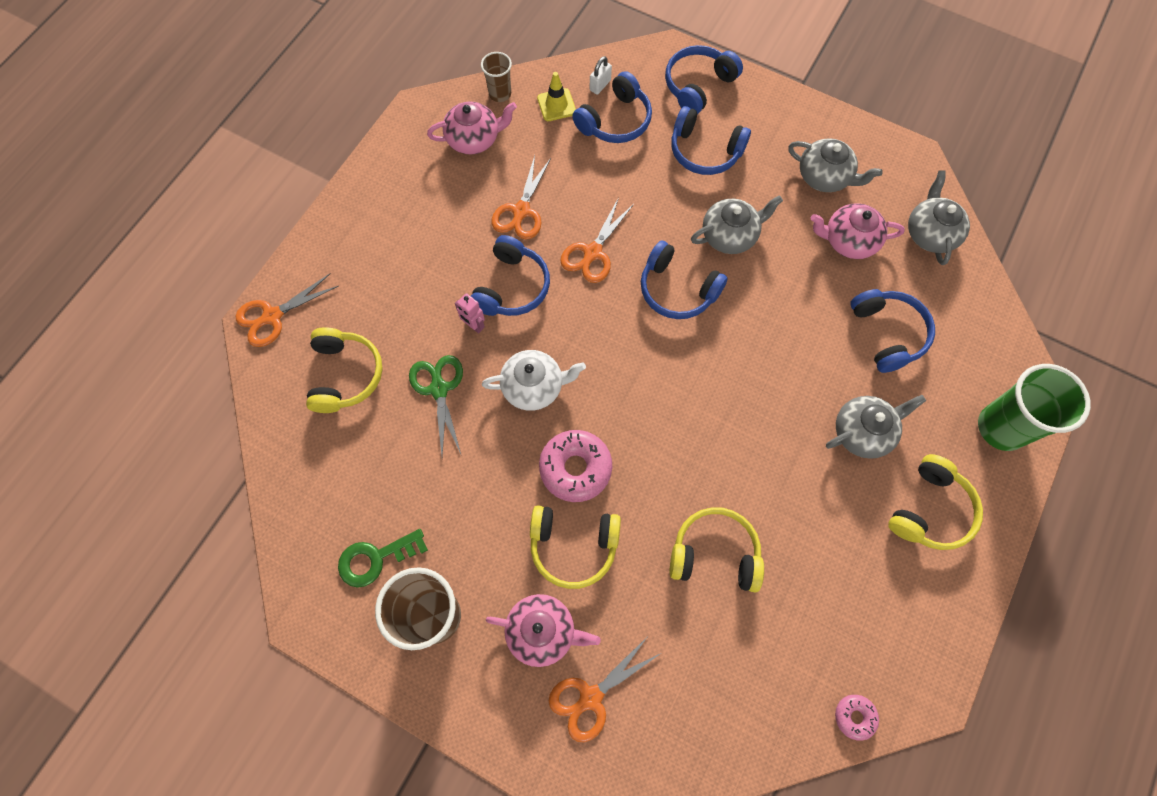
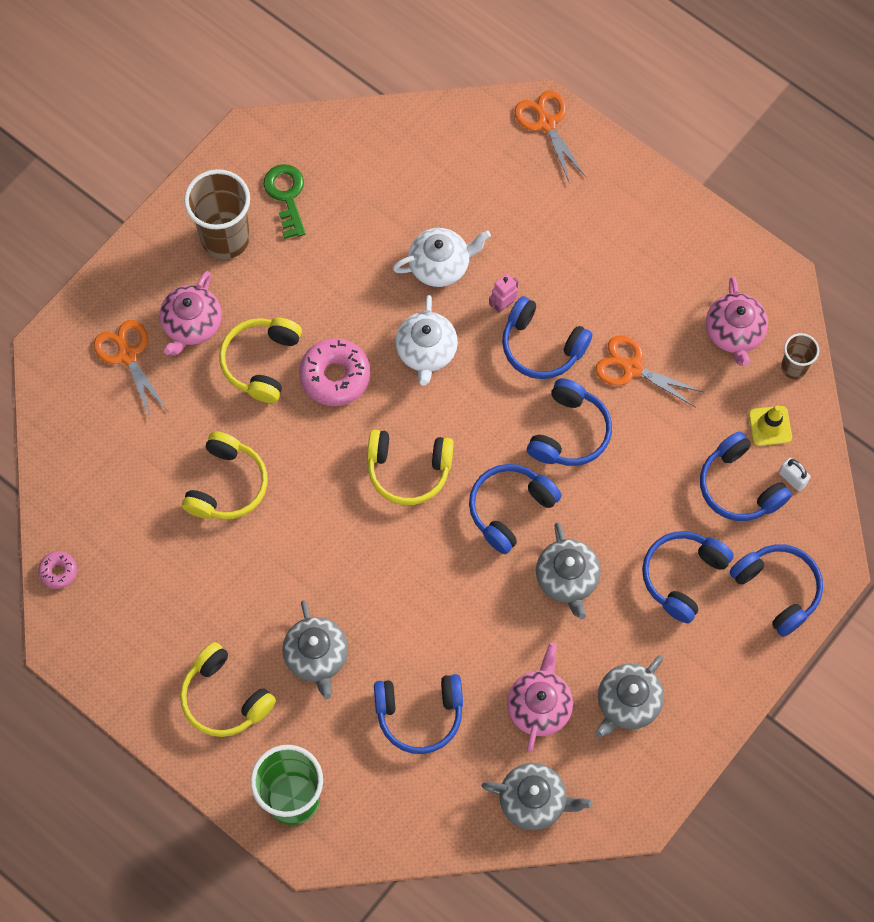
camera: 100 degrees right, 0 degrees up
(345, 375) = (471, 183): yellow headphones -> yellow headphones (408, 470)
(439, 389) = (440, 265): green scissors -> white teapot
(592, 252) = (569, 432): orange scissors -> blue headphones

